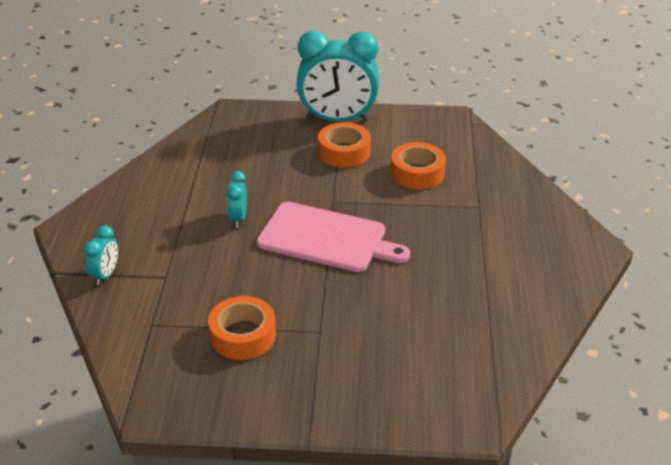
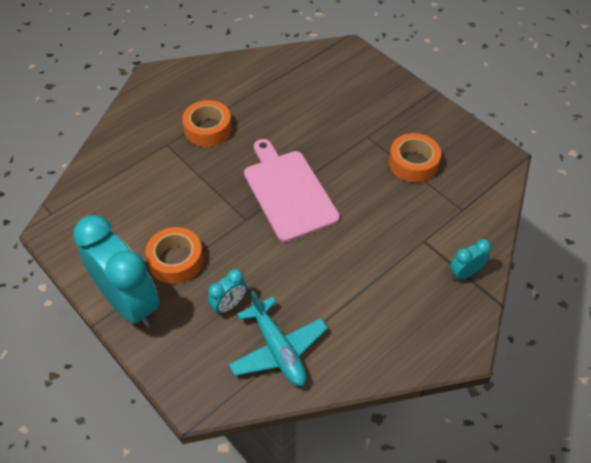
camera: 135 degrees left, 15 degrees up
(207, 154) = (278, 349): none -> turquoise plane
(238, 218) = (326, 255): turquoise clock -> turquoise clock (229, 305)
(417, 173) = (159, 198): orange tape -> orange tape (208, 129)

